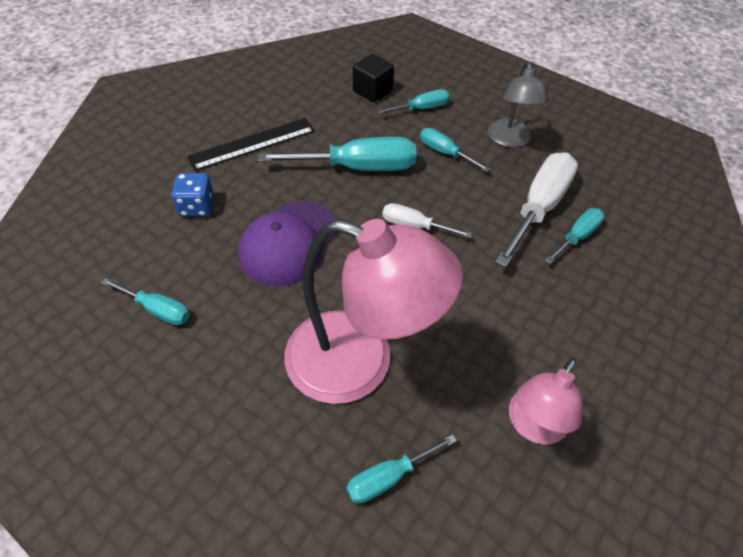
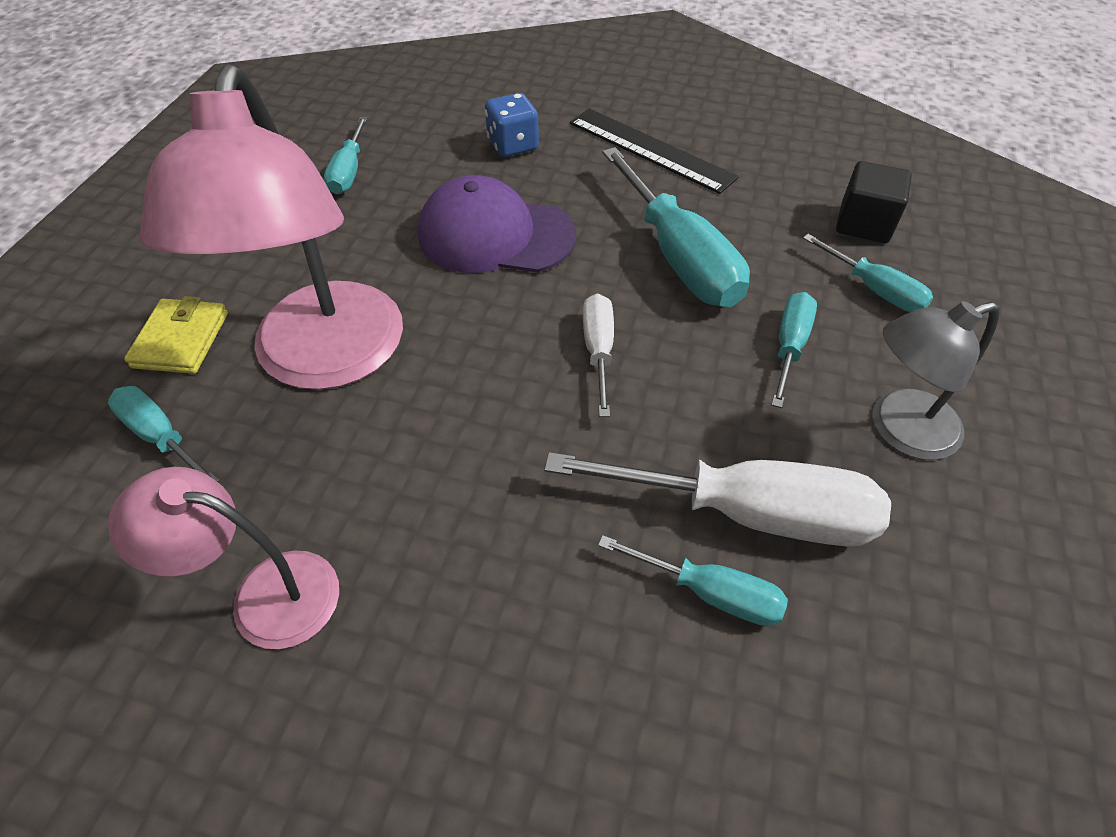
camera: 70 degrees right, 0 degrees up
(295, 455) = (181, 340): none -> yellow wallet

